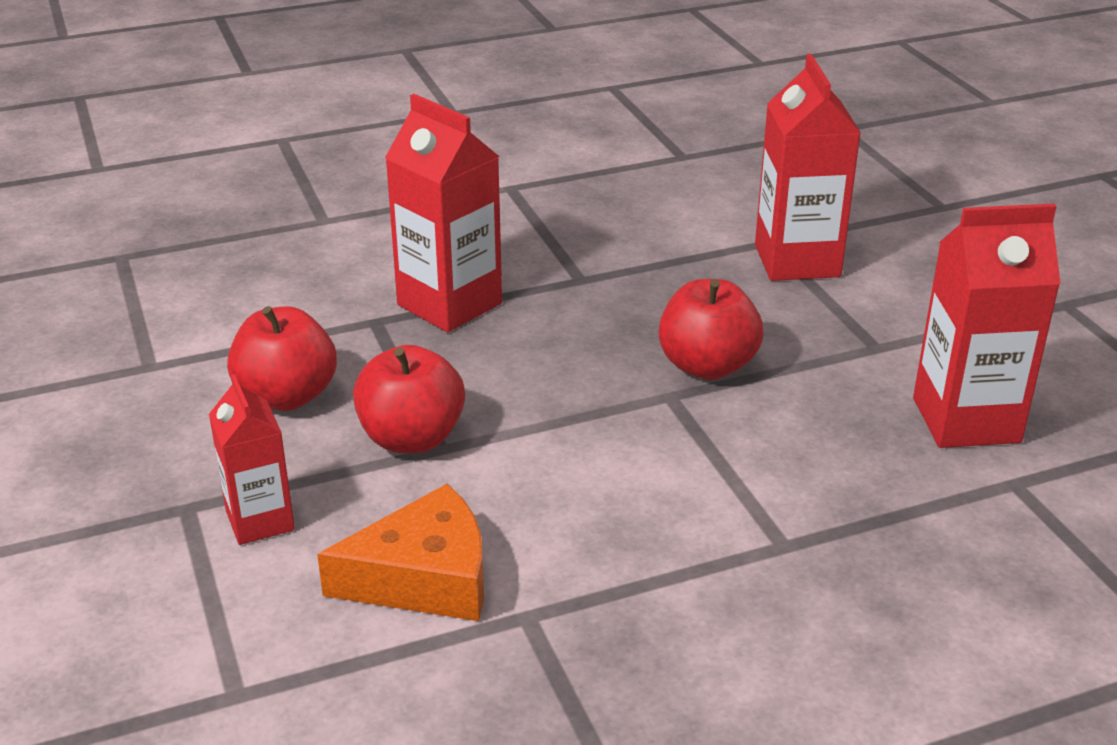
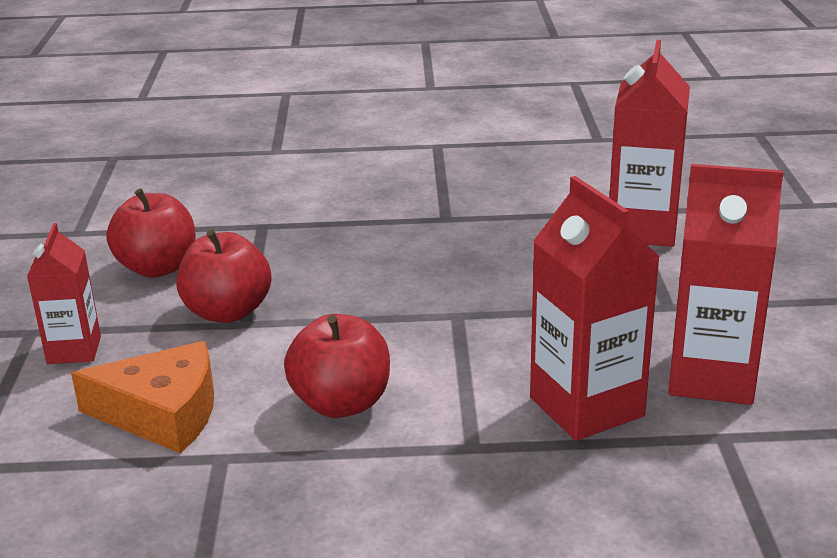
camera: 20 degrees right, 5 degrees down
(449, 304) = (327, 222): red carton -> red carton (586, 407)
(707, 366) = (505, 297): red apple -> red apple (341, 403)

